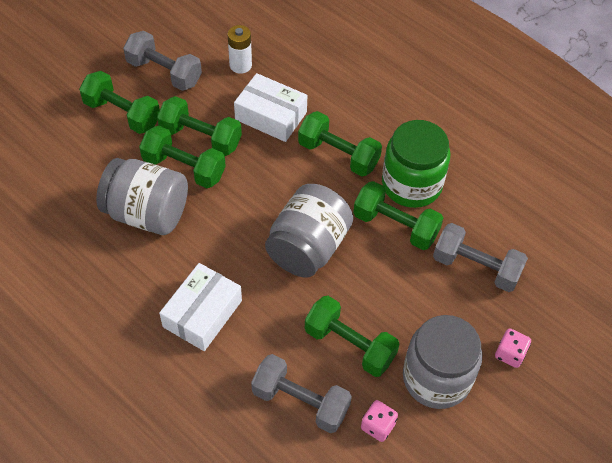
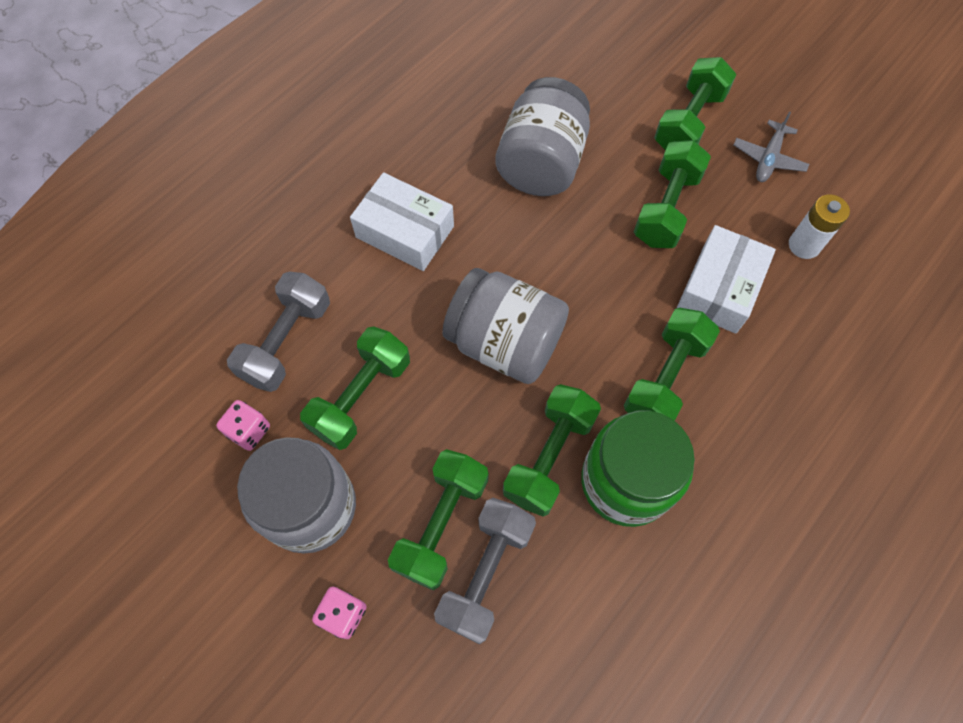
camera: 90 degrees right, 10 degrees up
(164, 72) = (768, 158): grey dumbbell -> grey plane
(184, 168) = (614, 194): green dumbbell -> green dumbbell (441, 523)

